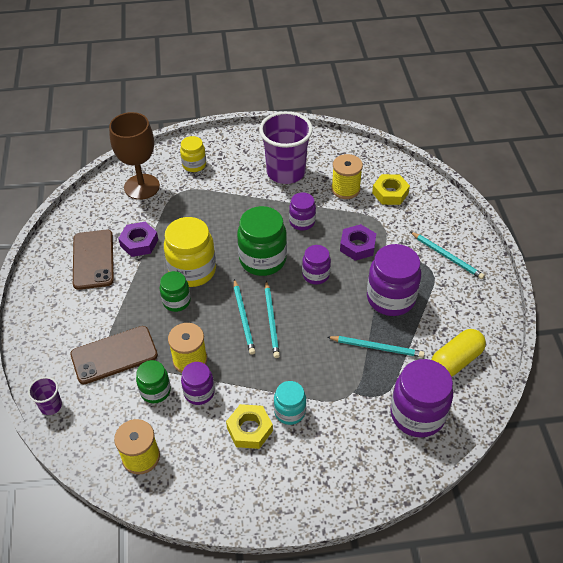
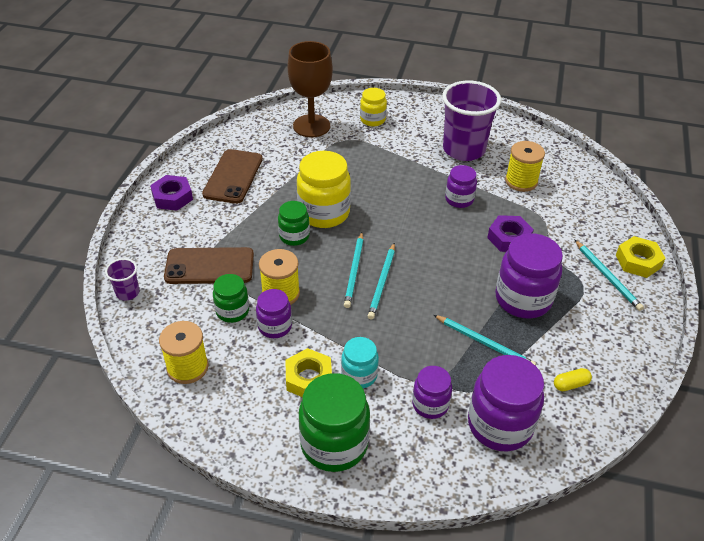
camera: 20 degrees right, 5 degrees down
(139, 243) = (284, 174): purple nut -> purple nut (172, 197)
(263, 260) = (400, 223): green jar -> green jar (334, 444)
(316, 275) = (450, 253): purple jar -> purple jar (430, 404)
(390, 193) = (569, 198): yellow nut -> yellow nut (638, 261)
(456, 360) = (570, 384): yellow capsule -> yellow capsule, size x0.51

